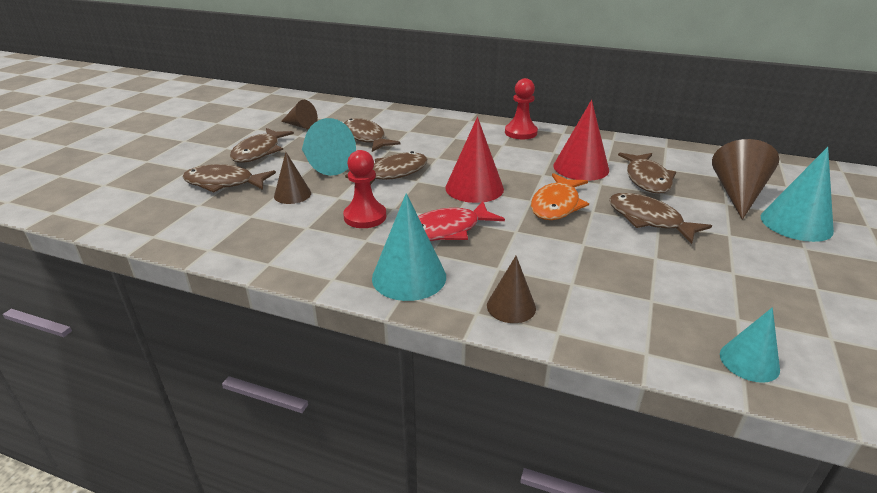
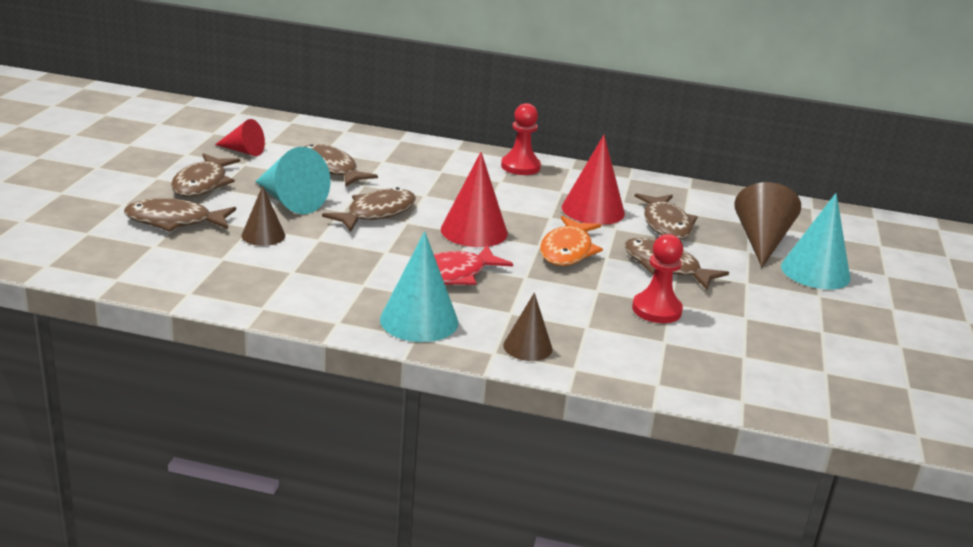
camera: 10 degrees left, 5 degrees down
(301, 126) = (243, 151): brown cone -> red cone
(365, 217) = (356, 261): red pawn -> red pawn (656, 310)
(749, 361) = (749, 390): turquoise cone -> none

